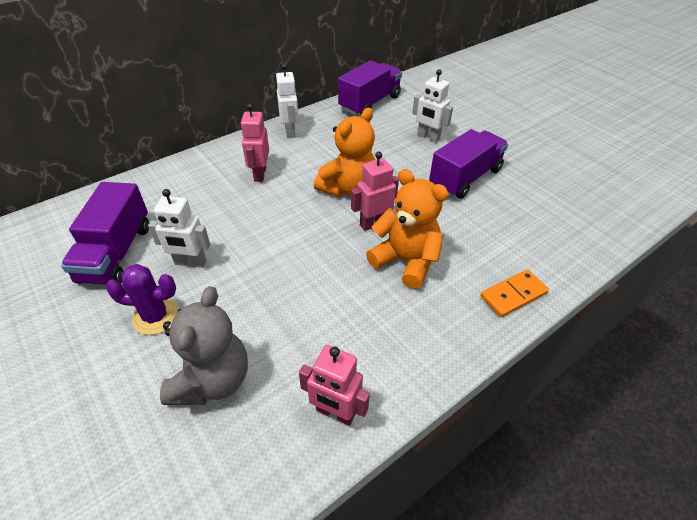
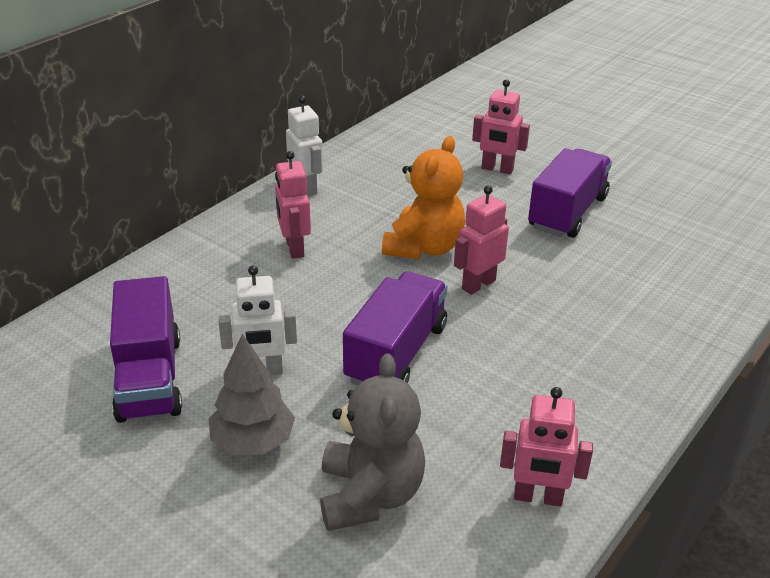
camera: 15 degrees left, 10 degrees down
(155, 316) = (253, 441): purple cactus -> grey tree
(369, 103) = (397, 135): purple truck -> purple truck (396, 353)
(406, 261) = (540, 321): orange teddy bear -> none
(428, 137) = (497, 169): white robot -> pink robot
(513, 295) = (683, 335): orange domino -> none

